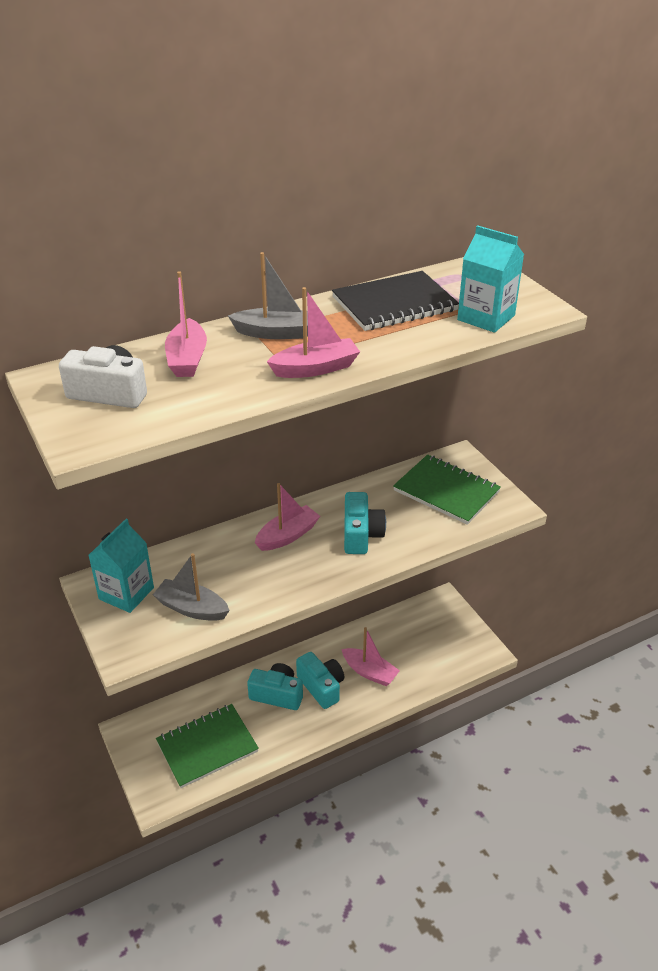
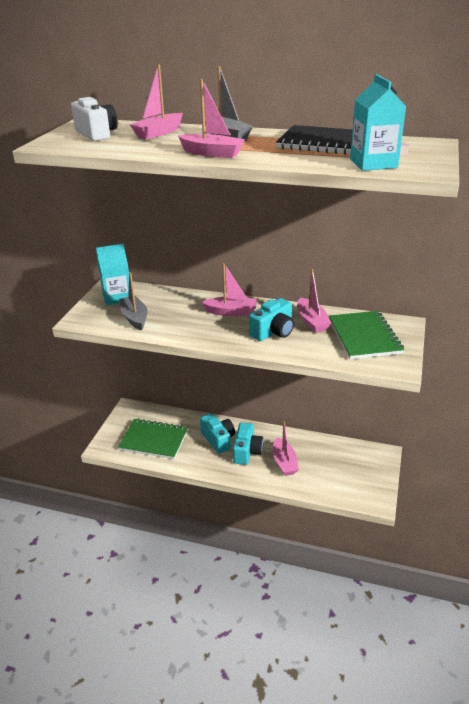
camera: 45 degrees right, 5 degrees down
(380, 501) = (312, 321): none -> pink boat

